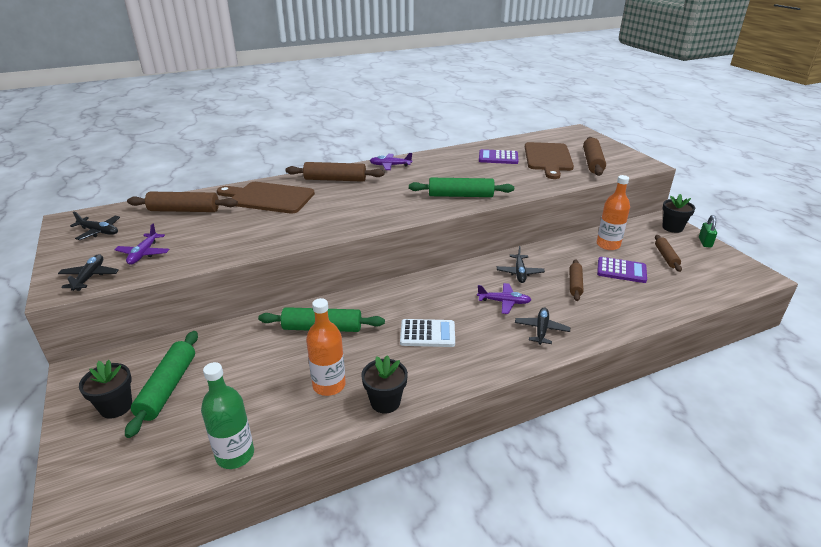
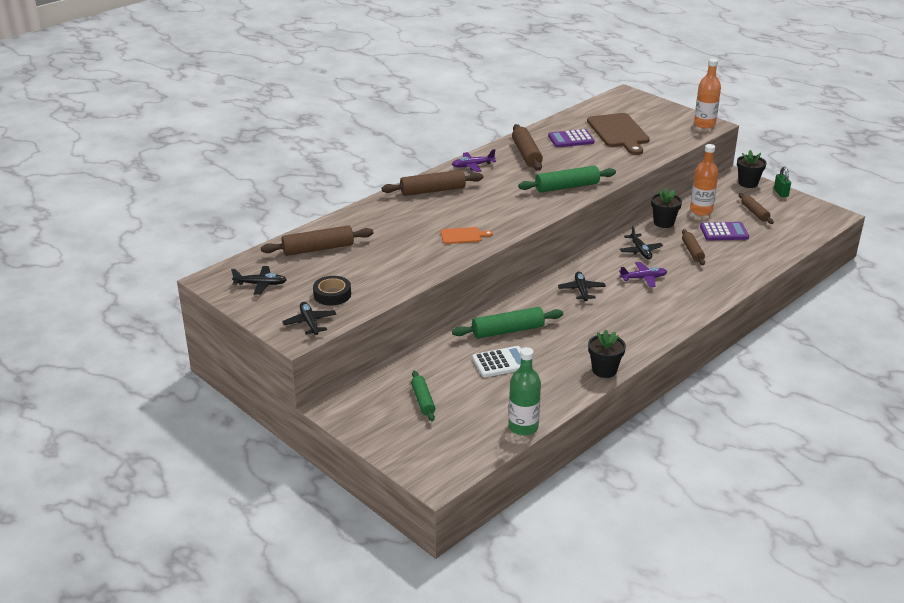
camera: 20 degrees left, 0 degrees up
(116, 407) = (395, 422): black flower pot -> black flower pot (663, 223)
(143, 254) = (332, 295): purple plane -> black tape
(168, 388) = (423, 400): green rolling pin -> green rolling pin, size x0.63
(268, 198) = (387, 221): brown cutting board -> none
(321, 222) = (463, 236): none -> orange cutting board
(329, 385) = (551, 369): orange bottle -> orange bottle (704, 124)
(427, 334) = (599, 316): white calculator -> white calculator (501, 362)
(541, 330) = (687, 294): black plane -> black plane (581, 290)
(592, 162) = (662, 130): brown rolling pin -> brown rolling pin (526, 154)

